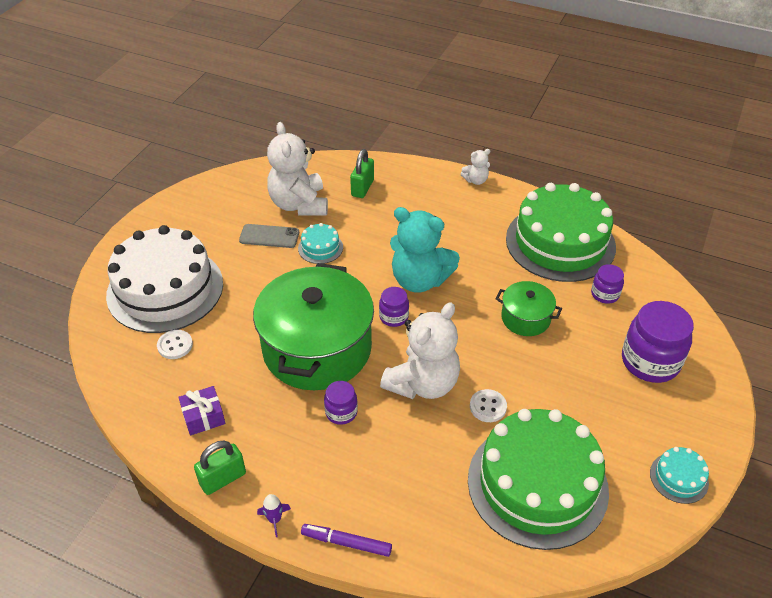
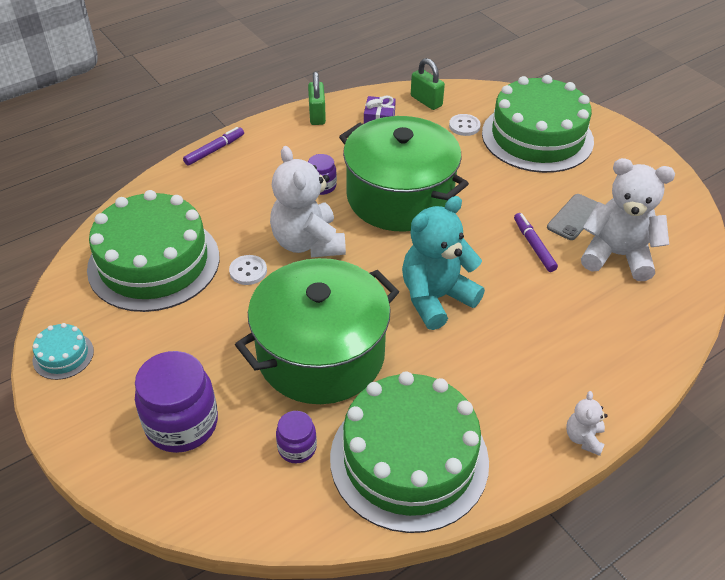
camera: 120 degrees right, 0 degrees up
(165, 289) = (537, 137): white cake -> green cake
(274, 519) = (263, 127): purple rocket -> none
(320, 248) = (534, 246): turquoise cake -> purple marker
(362, 188) = (622, 318): green padlock -> green padlock (426, 101)
(393, 317) = (399, 258): purple jar -> none
(525, 318) = (321, 354): green pot -> green pot, size x2.13

